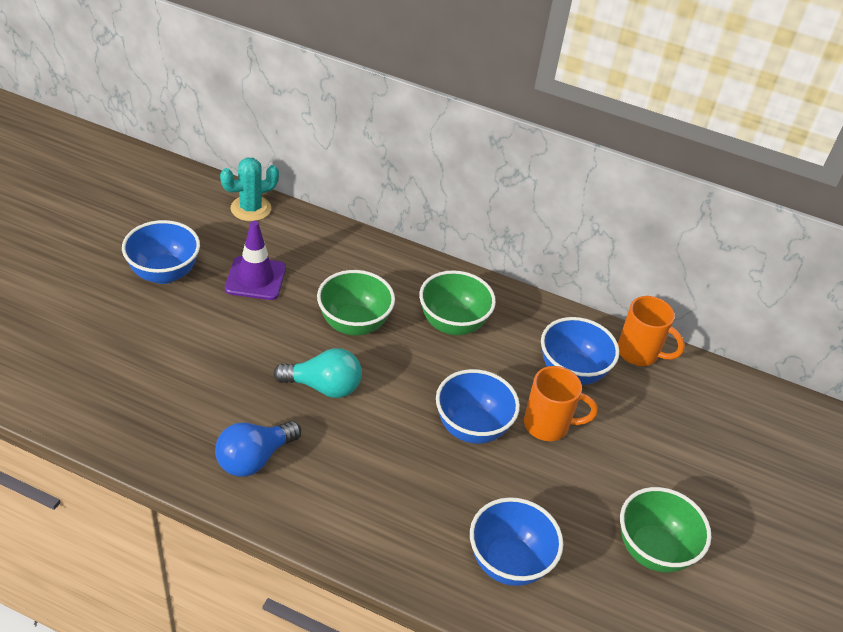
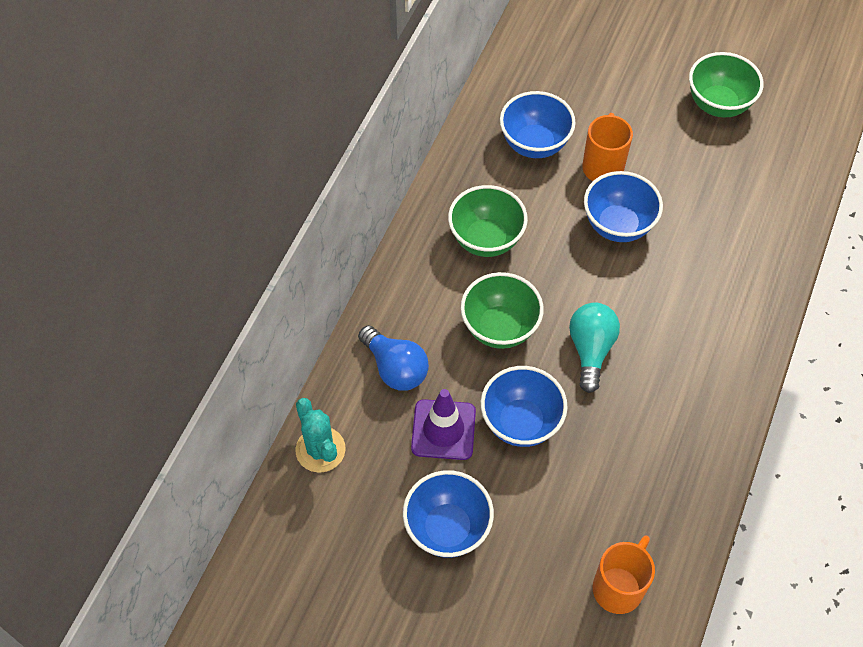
camera: 85 degrees left, 15 degrees up
(254, 458) = (690, 402): blue light bulb -> blue light bulb (395, 368)
(508, 562) = (753, 202): blue bowl -> blue bowl (521, 422)
(639, 353) = (501, 90): orange mug -> orange mug (618, 587)

